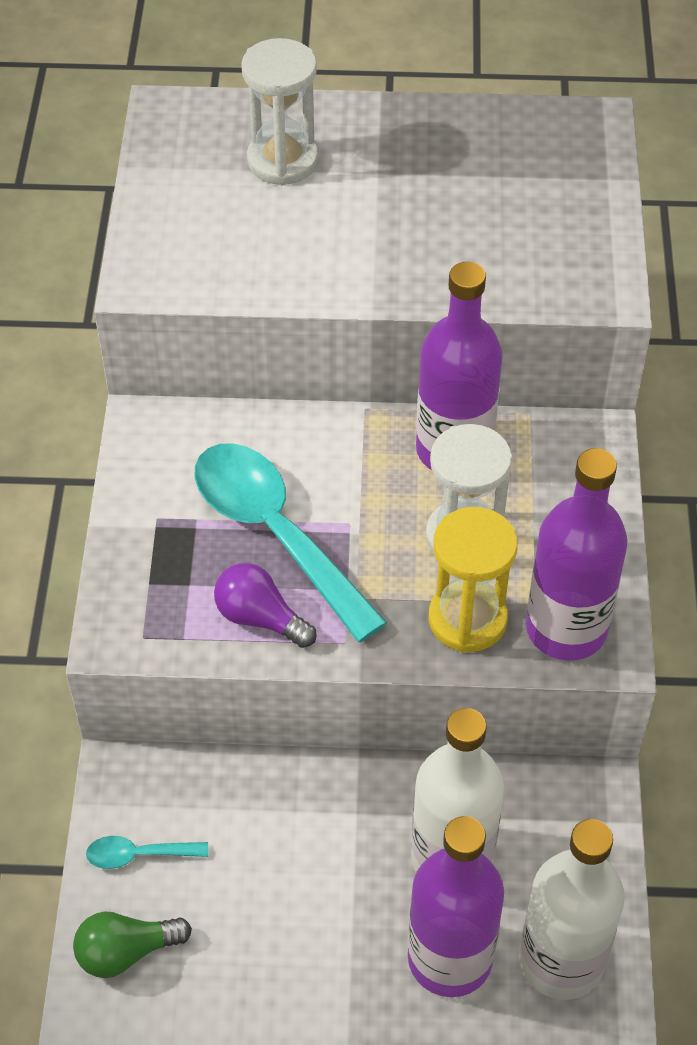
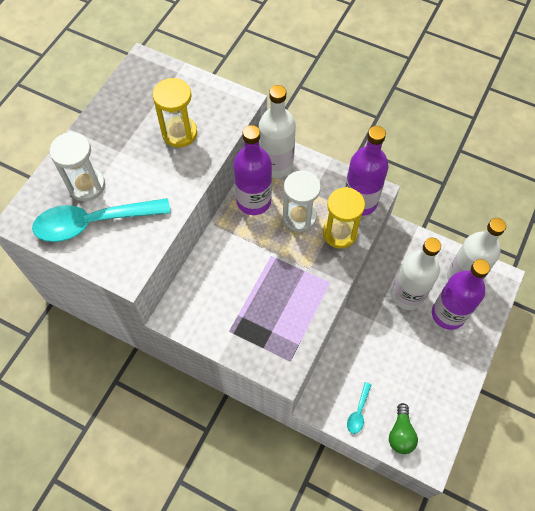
camera: 65 degrees left, 10 degrees up
(260, 618) = (302, 310): purple light bulb -> none
(275, 533) = (262, 286): turquoise spoon -> turquoise spoon (93, 223)
(471, 234) = (179, 133): none -> yellow hourglass
(561, 454) = (276, 165): none -> white bottle

